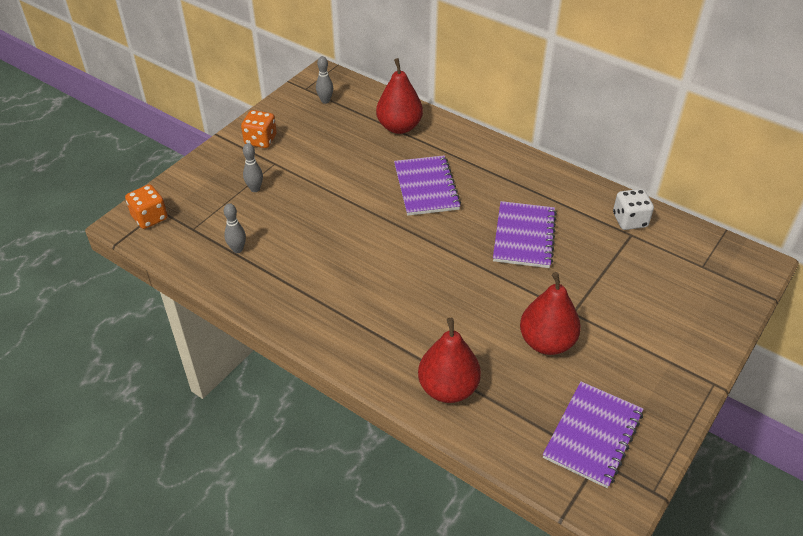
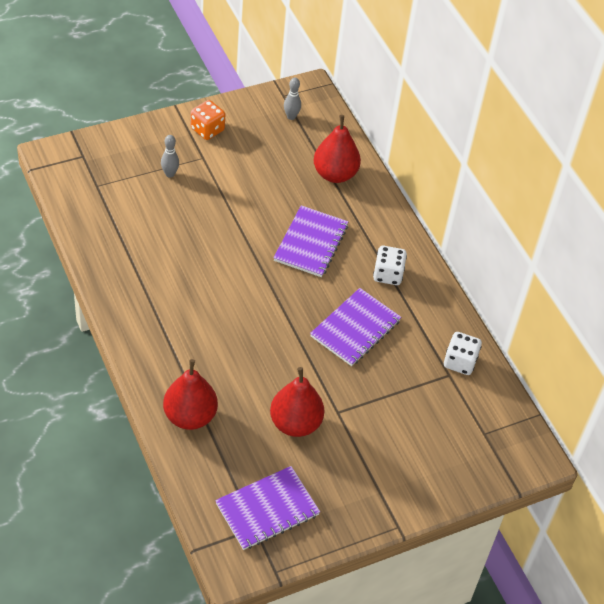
camera: 25 degrees right, 5 degrees up
(150, 217) = (71, 159): orange dice -> none
(237, 249) = (118, 221): grey bowling pin -> none
(511, 181) = (388, 274): none -> white dice

